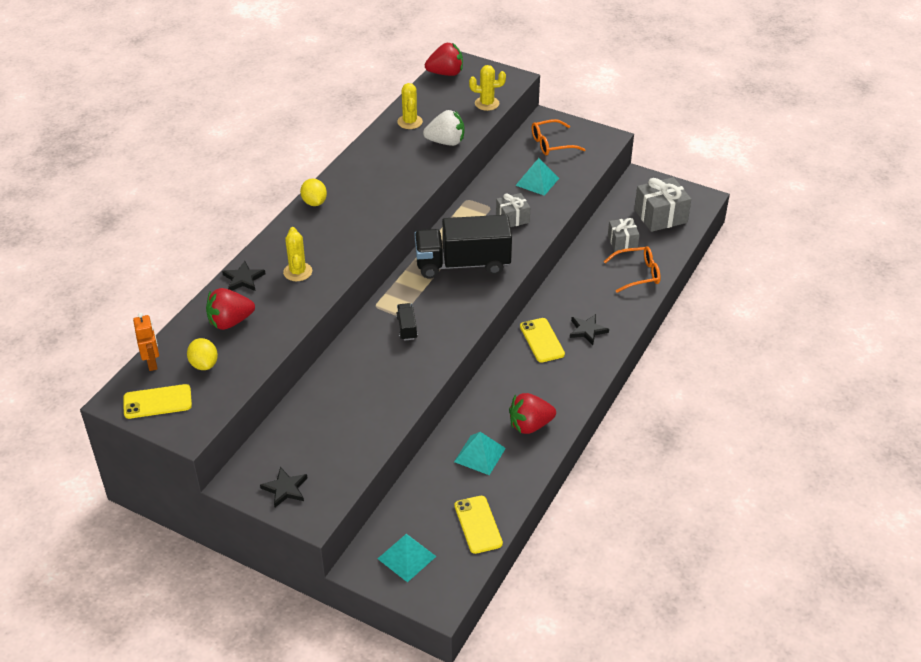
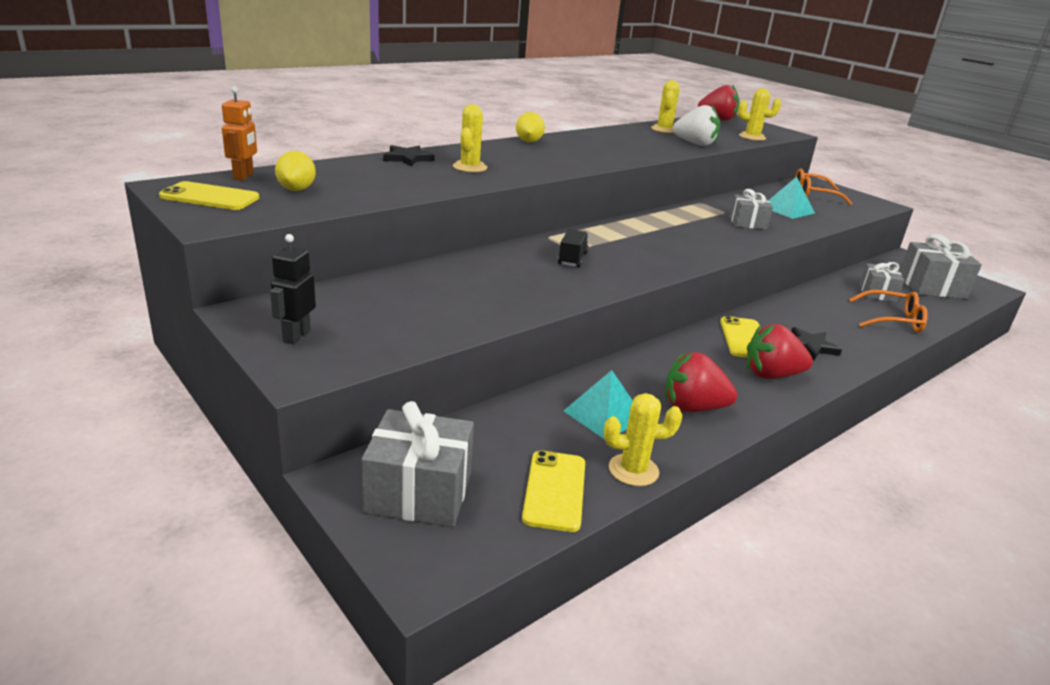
camera: 20 degrees right, 15 degrees down
(230, 322) = (361, 175): red strawberry -> red strawberry (771, 375)
(285, 489) = (296, 336): black star -> black robot
(406, 557) = (419, 492): turquoise pyramid -> grey gift
(462, 264) = (671, 236): black truck -> none
(514, 491) = (633, 470): none -> yellow cactus

